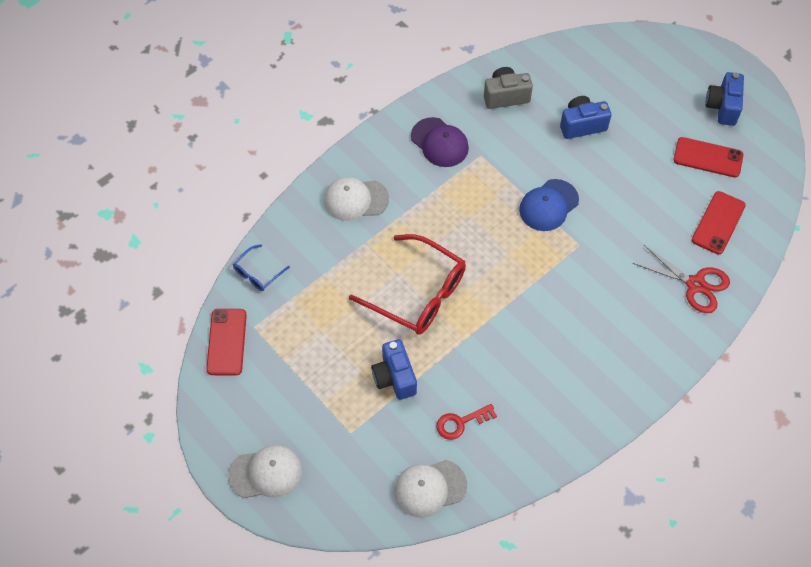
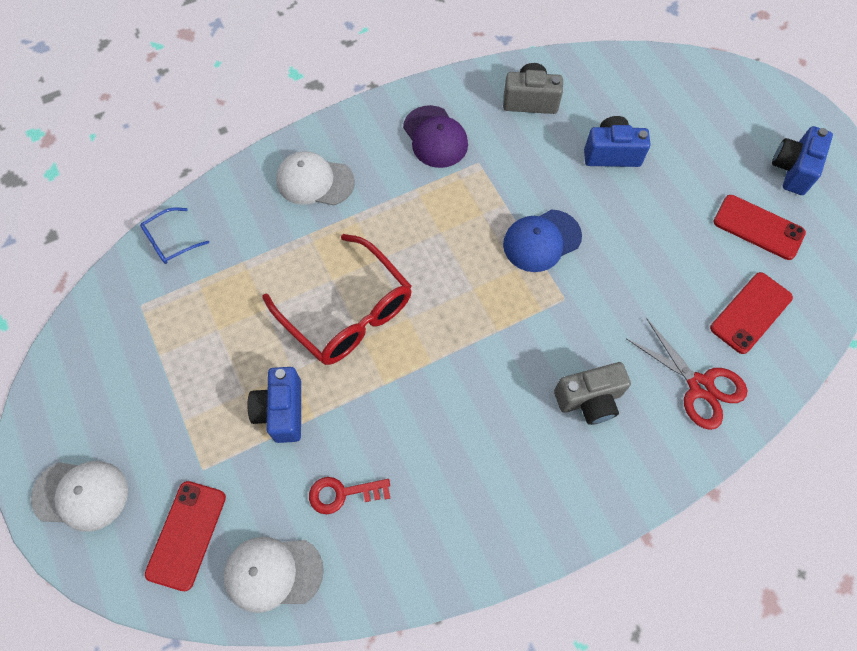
camera: 15 degrees right, 5 degrees up
(226, 342) = (102, 315): red phone -> red phone (186, 535)
(619, 313) = (589, 400): none -> grey camera

